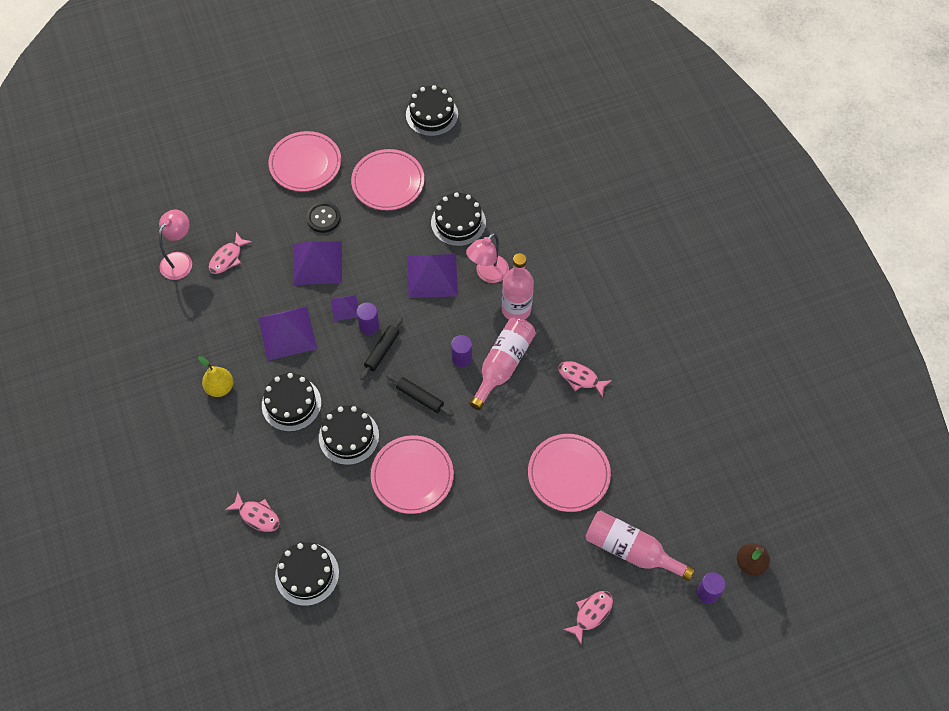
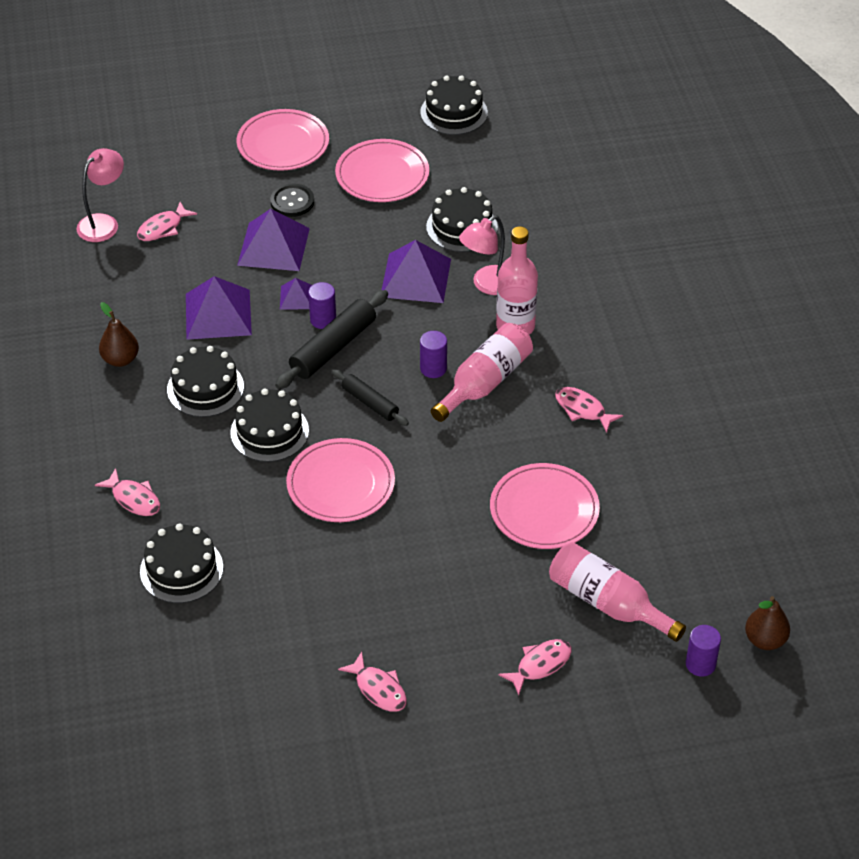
camera: 10 degrees right, 15 degrees down
(220, 387) = (120, 359): yellow pear -> brown pear
(382, 351) = (333, 348): black rolling pin -> black rolling pin, size x1.64
(476, 656) = (378, 689): none -> pink fish

